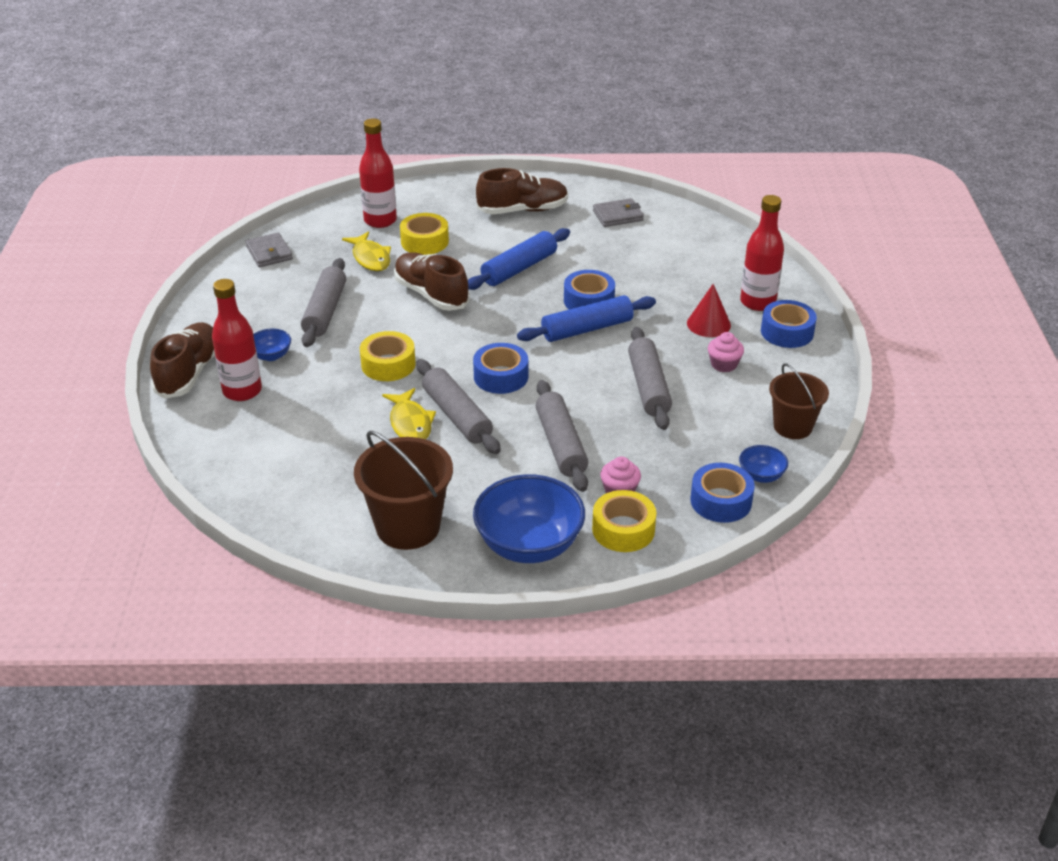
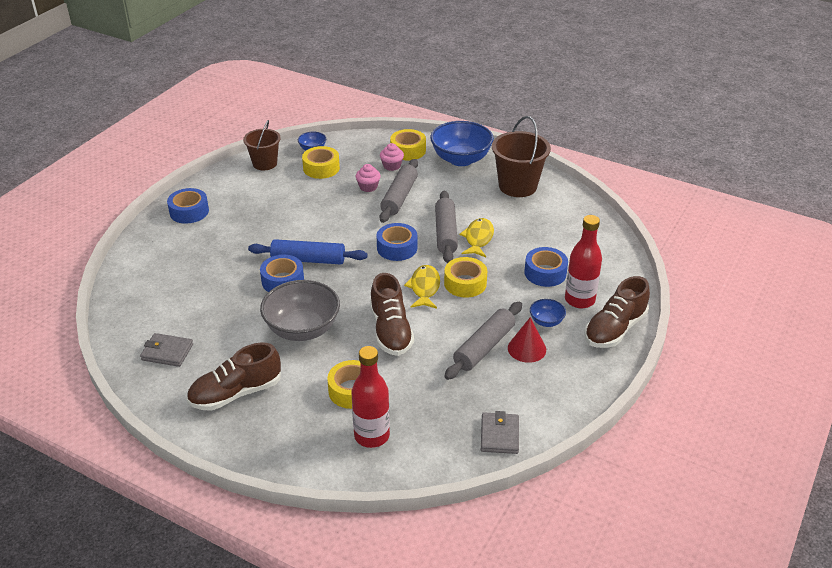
camera: 150 degrees left, 0 degrees up
(370, 258) = (412, 390): yellow fish -> yellow fish (424, 288)
(519, 268) = (302, 329): blue rolling pin -> grey bowl
(522, 210) = (236, 393): brown shoe -> brown shoe turned 45 degrees counterclockwise
(648, 387) = (314, 210): grey rolling pin -> none
(708, 324) = (227, 234): red cone -> red cone (527, 348)
(711, 448) = (321, 168): none -> yellow tape
(721, 501) = (346, 146): blue tape -> blue tape (545, 273)
(724, 364) = (254, 206): pink cupcake -> pink cupcake (368, 187)
(757, 302) = (176, 237): red bottle -> none

